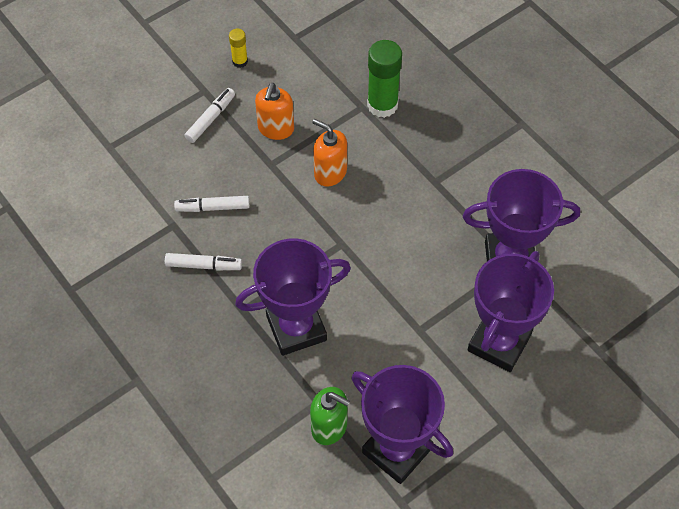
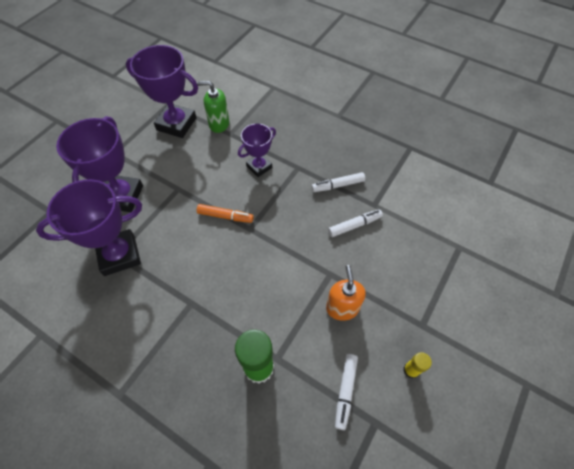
camera: 160 degrees right, 0 degrees up
(210, 119) = (400, 298): white marker -> white marker (345, 391)
(296, 328) = (259, 167): purple trophy -> purple trophy, size x0.59
(330, 172) = (280, 282): orange soap dispenser -> none
(367, 269) = (225, 216): none -> orange marker

